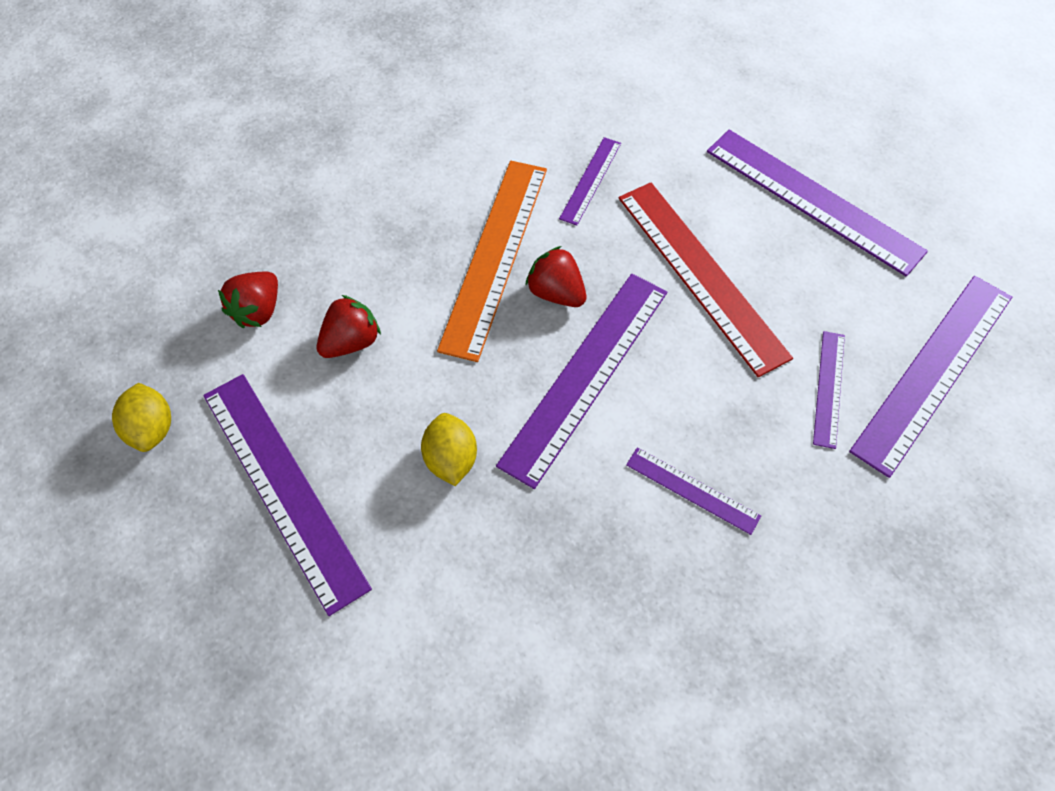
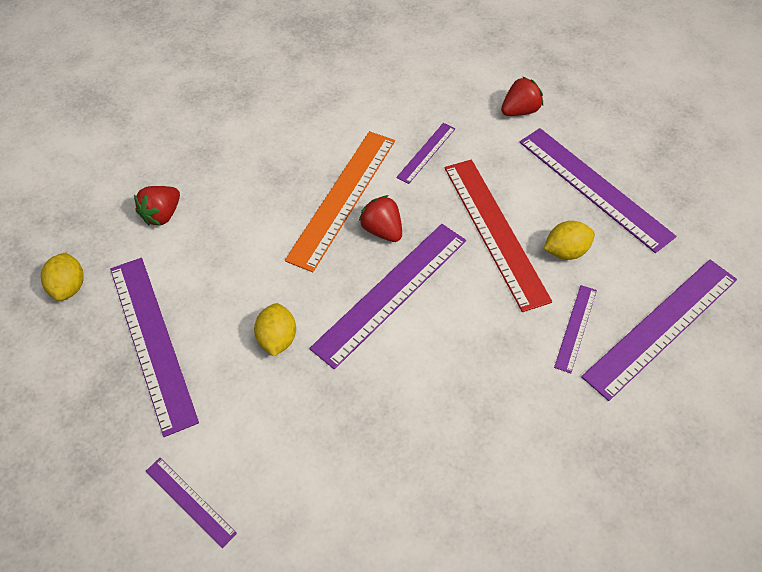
camera: 10 degrees right, 5 degrees down
(351, 342) = (224, 245): red strawberry -> red strawberry (520, 111)
(692, 490) = (453, 387): purple ruler -> purple ruler (190, 501)
(795, 289) = (565, 251): none -> yellow lemon

